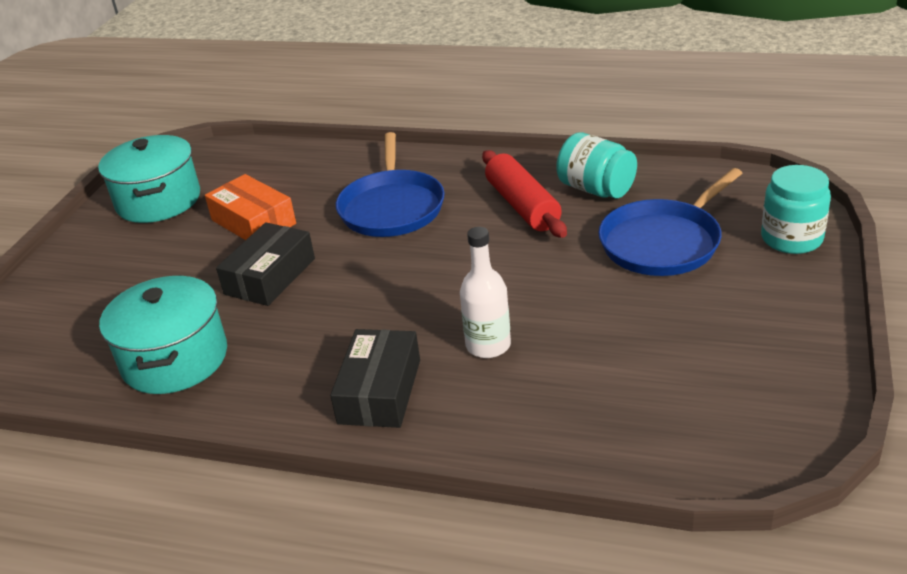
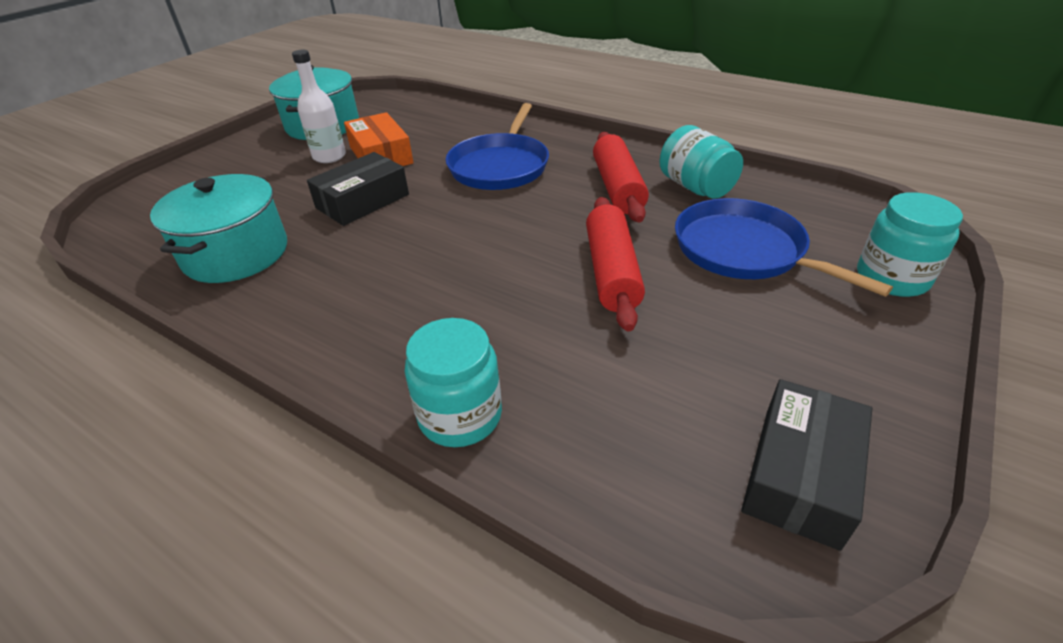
camera: 15 degrees right, 5 degrees up
(380, 391) = (384, 331): black box -> black box (800, 474)
(488, 345) = (514, 312): white bottle -> white bottle (329, 156)
(490, 438) = (460, 415): none -> turquoise jar
(556, 289) = (611, 272): none -> red rolling pin
(664, 242) = (744, 250): blue pan -> blue pan turned 75 degrees clockwise

